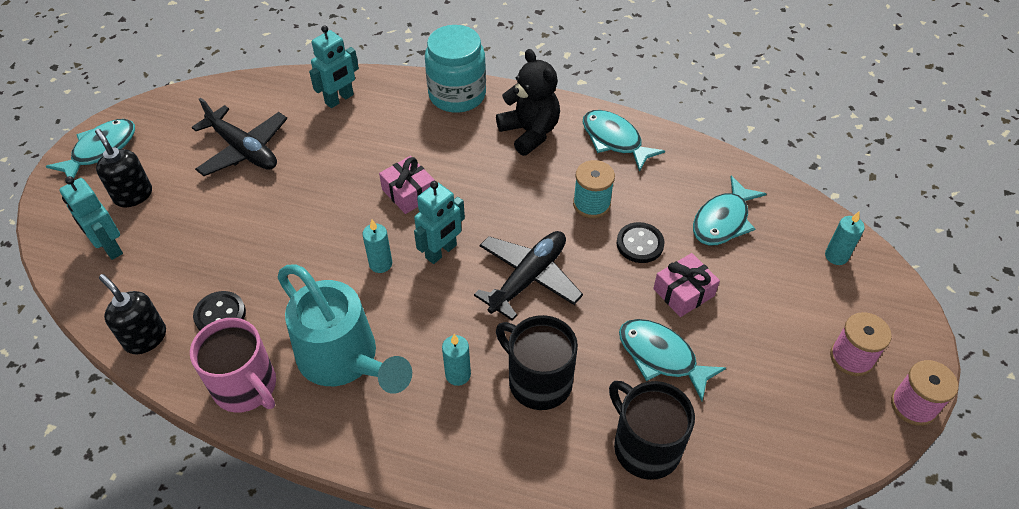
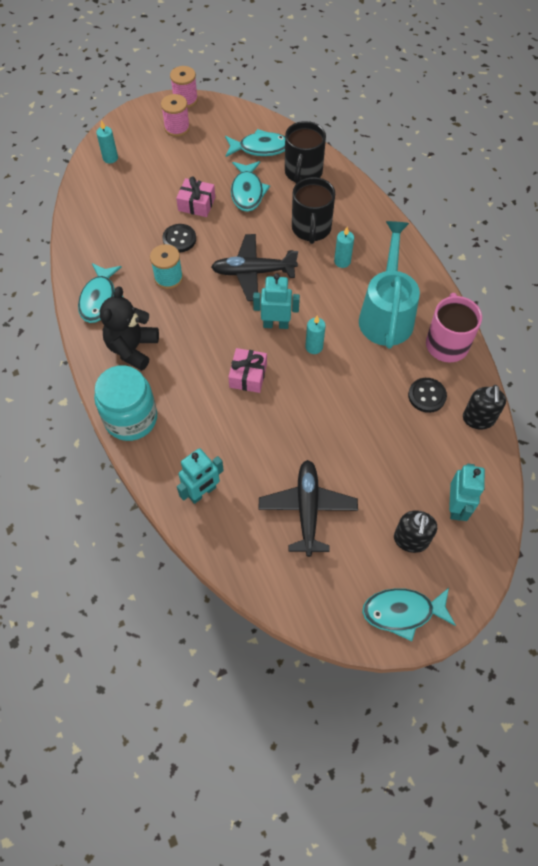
camera: 130 degrees left, 10 degrees up
(339, 99) = (202, 492): turquoise robot -> turquoise robot turned 135 degrees clockwise
(723, 220) = (126, 213): turquoise fish -> turquoise fish (260, 148)

